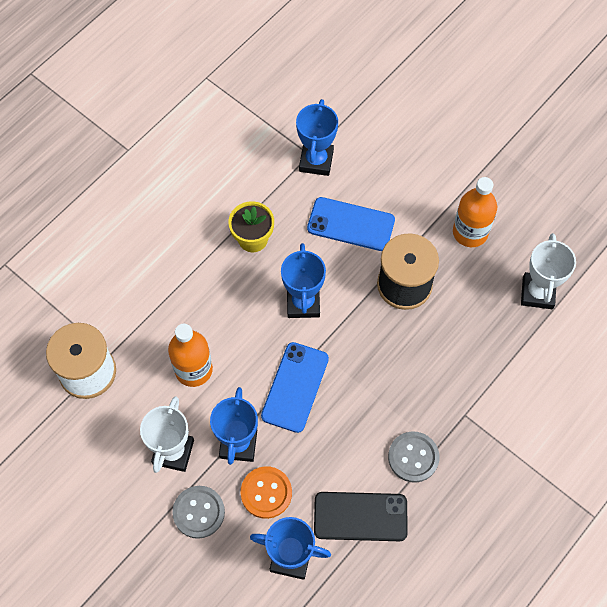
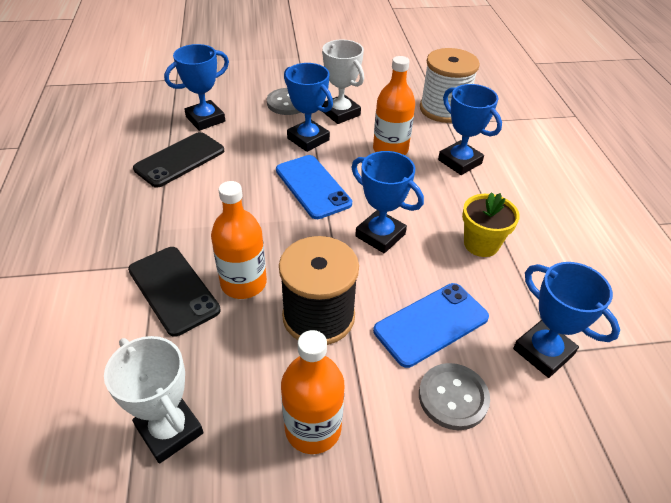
camera: 130 degrees right, 20 degrees down
(163, 309) = (459, 162): none -> blue trophy
(266, 493) = (259, 132): orange button -> none
(413, 457) = (173, 210): grey button -> grey button (453, 397)
(423, 347) = (243, 283): none -> orange bottle
(469, 381) = (173, 290): none -> black phone

